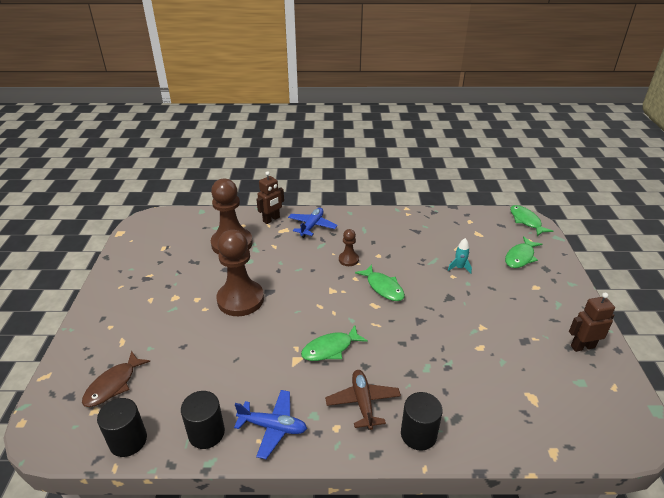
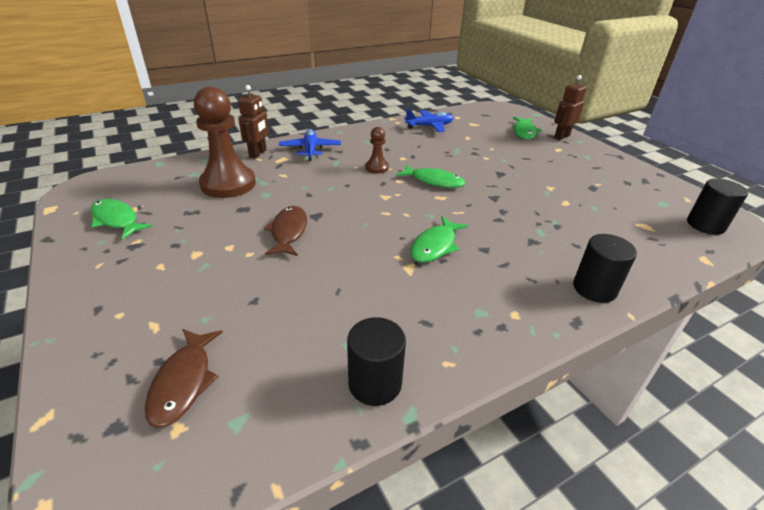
camera: 30 degrees left, 0 degrees up
(128, 441) = (269, 443): black cylinder -> black cylinder (705, 225)
(240, 299) = (288, 232): brown pawn -> brown fish
(273, 427) = (449, 342): blue plane -> blue plane (429, 126)
(363, 402) = (516, 281): brown plane -> none
(459, 268) = (485, 150): turquoise rocket -> none
(526, 221) = (501, 108): green fish -> green fish (116, 220)
(582, 346) = (636, 179): brown robot -> brown robot (561, 137)

